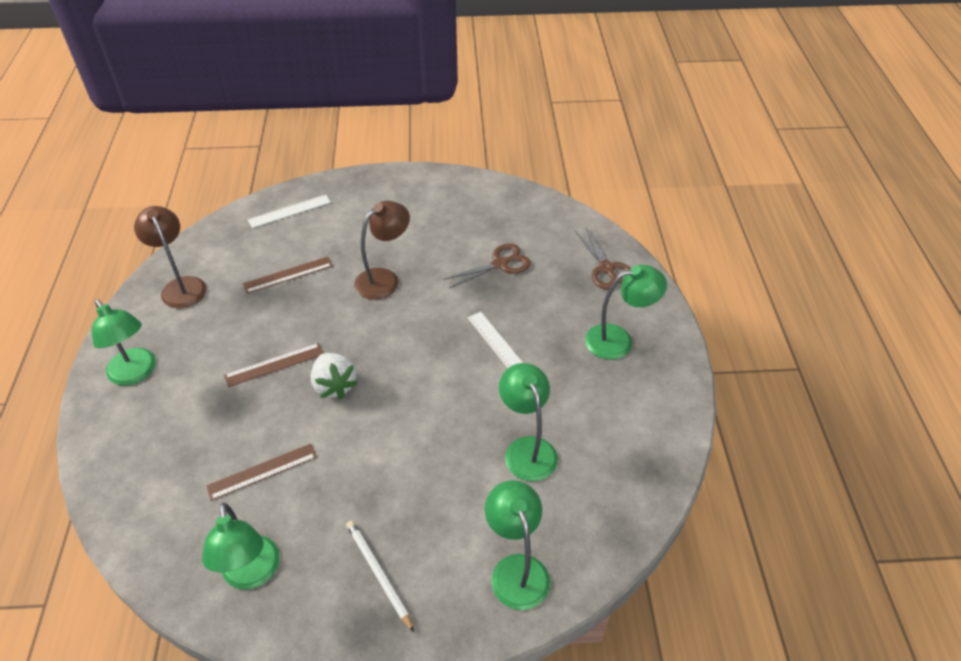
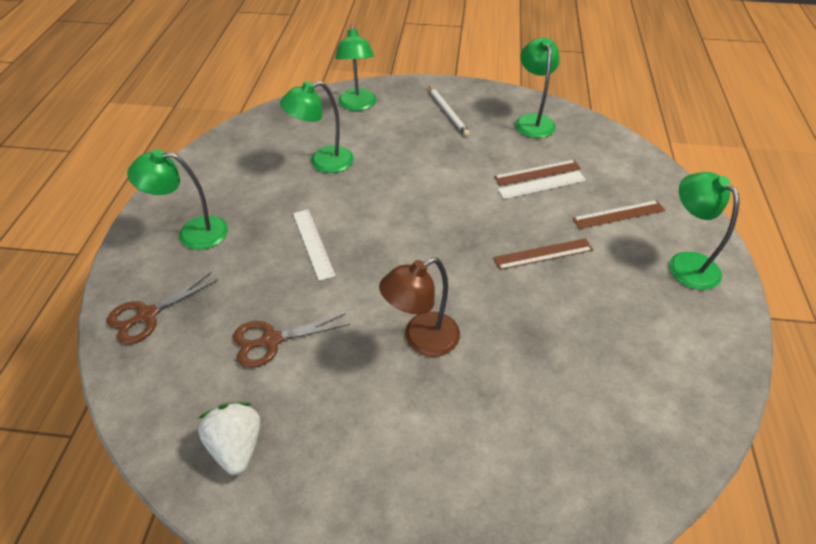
camera: 170 degrees left, 0 degrees up
(181, 286) = (684, 367): brown lamp -> none
(288, 275) = (546, 364): brown ruler -> brown ruler (618, 214)
(289, 211) = (563, 492): white ruler -> white ruler (542, 185)
(334, 385) = (481, 227): white strawberry -> white strawberry (237, 446)
(527, 449) = (323, 162): green lamp -> green lamp turned 75 degrees clockwise
(606, 268) = (147, 315): brown scissors -> brown scissors turned 120 degrees counterclockwise

